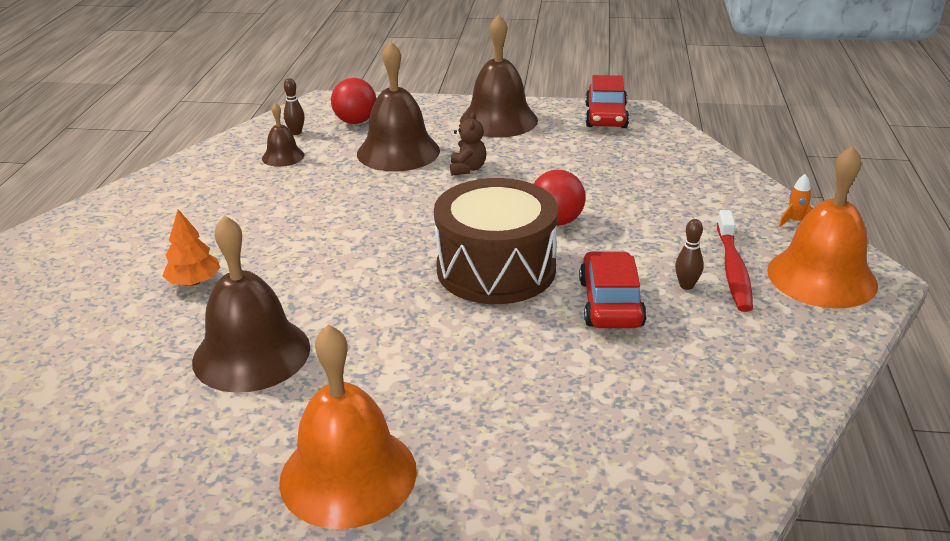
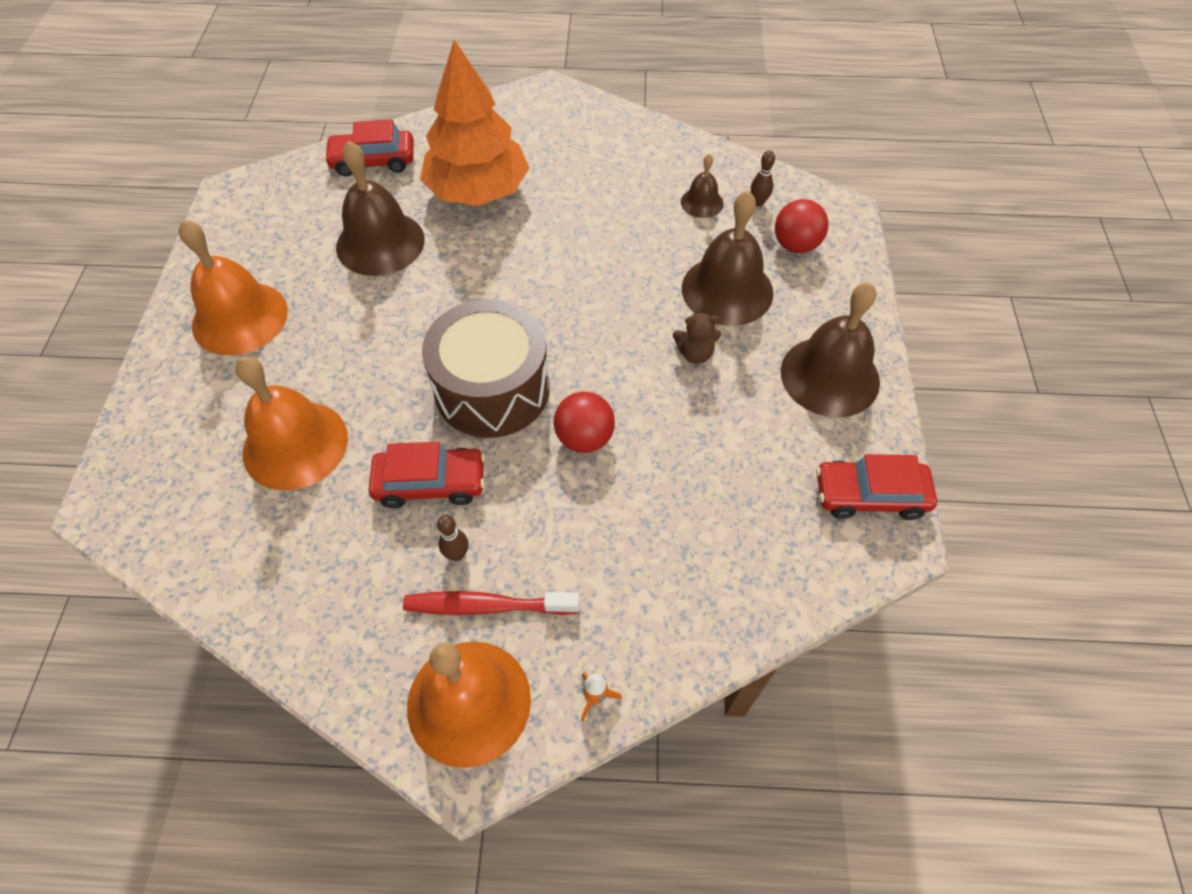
camera: 85 degrees right, 25 degrees up
(82, 369) = (373, 161): none -> red car
(194, 282) = (478, 191): orange tree -> orange tree, size x2.34
(565, 400) = (295, 444): none -> orange bell

